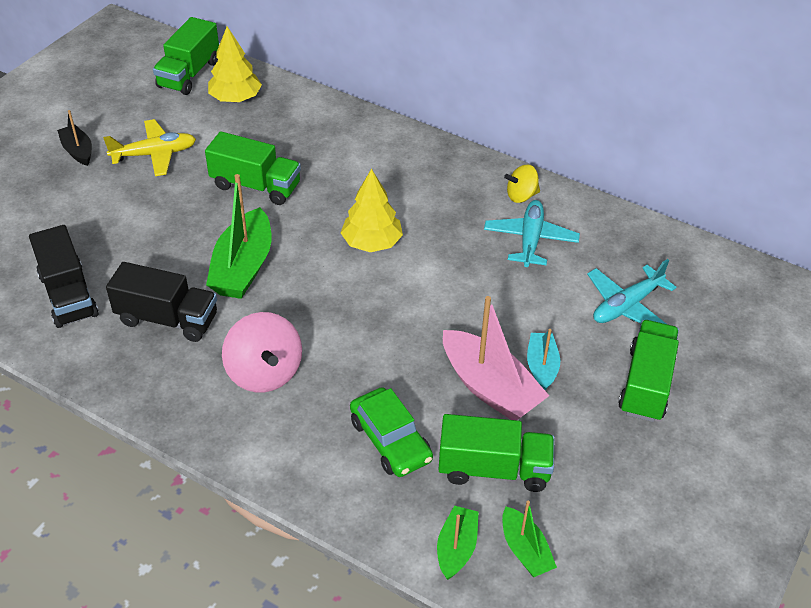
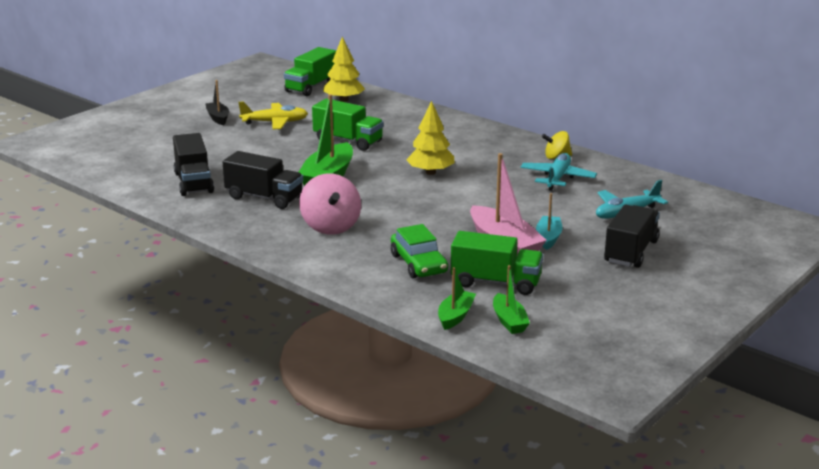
camera: 10 degrees right, 20 degrees down
(646, 384) = (631, 252): green truck -> black truck

